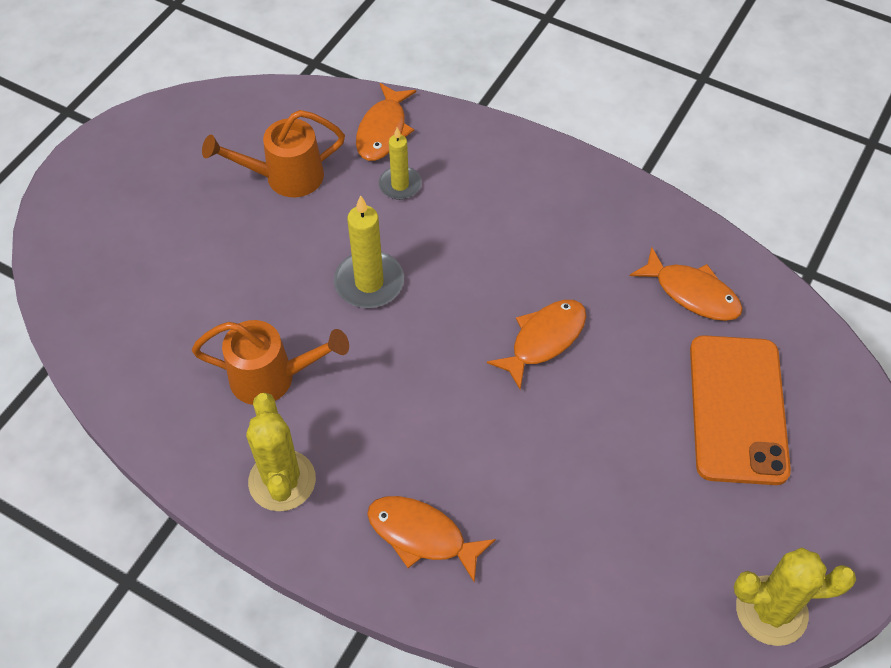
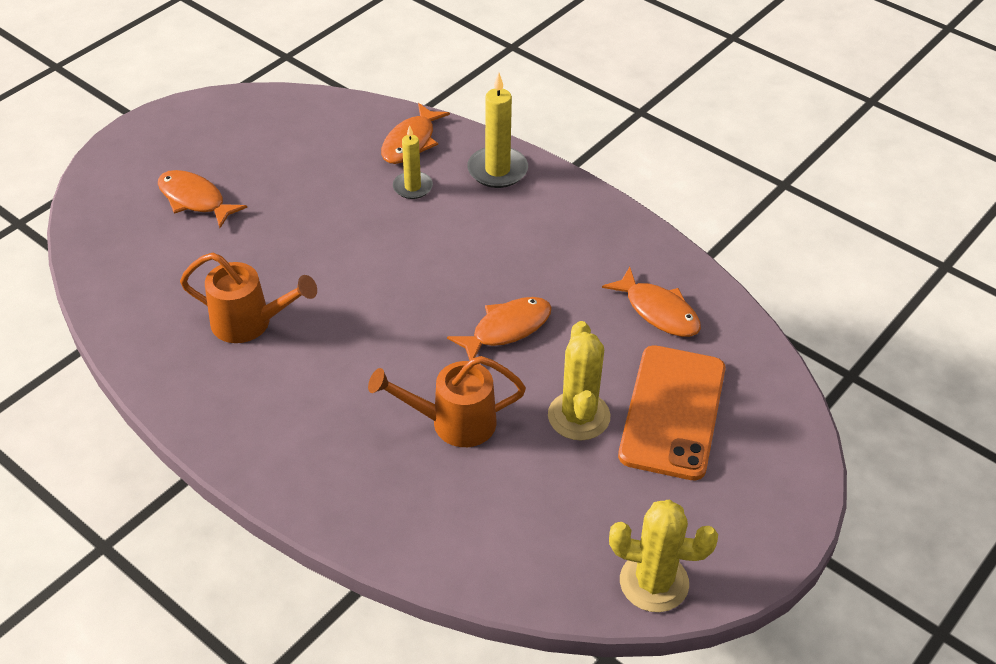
camera: 10 degrees right, 10 degrees down
(282, 481) = (233, 405): yellow cactus -> yellow cactus (578, 416)
(285, 177) = (311, 167): orange watering can -> orange watering can (454, 423)
(369, 282) = (360, 260): yellow candle -> yellow candle (497, 170)
(422, 535) = (345, 468): orange fish -> orange fish (195, 200)

